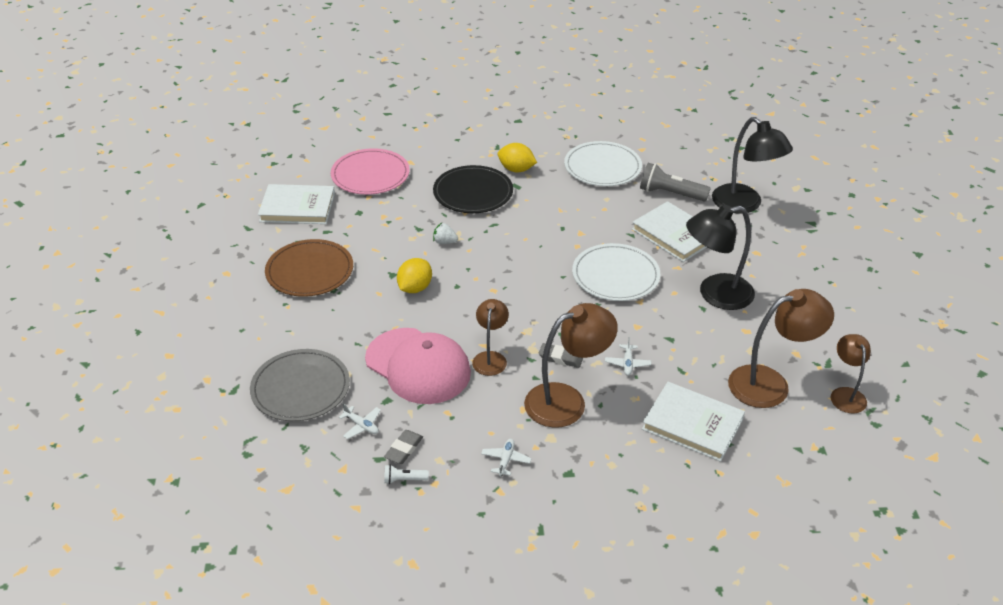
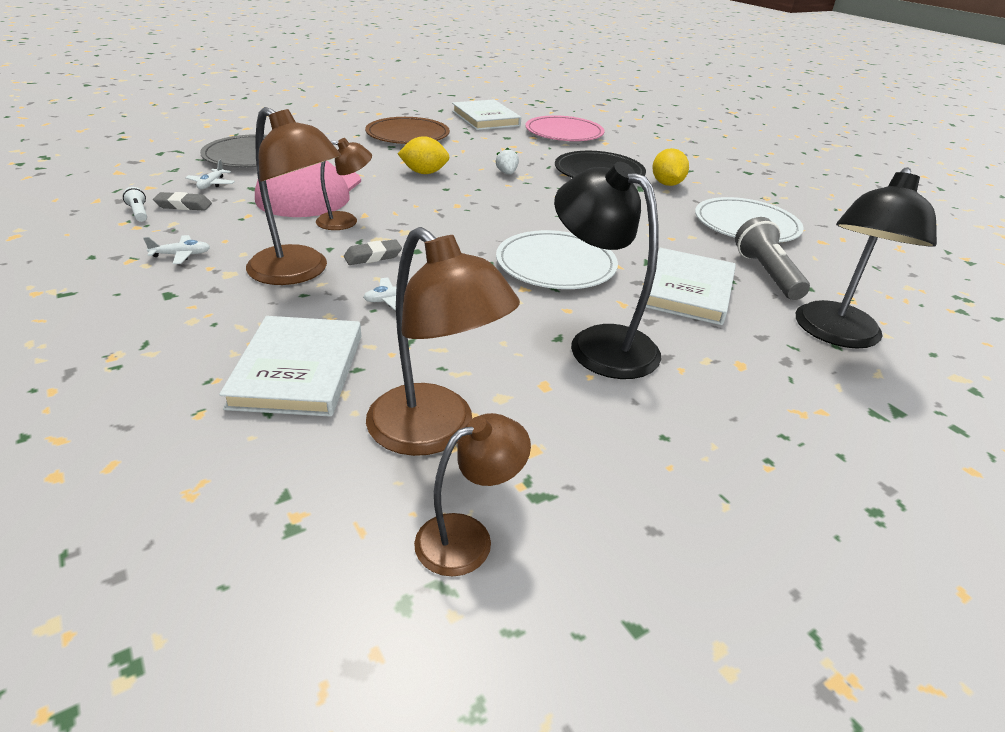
camera: 60 degrees right, 5 degrees down
(560, 358) = (373, 256): grey eraser -> grey eraser turned 75 degrees clockwise

